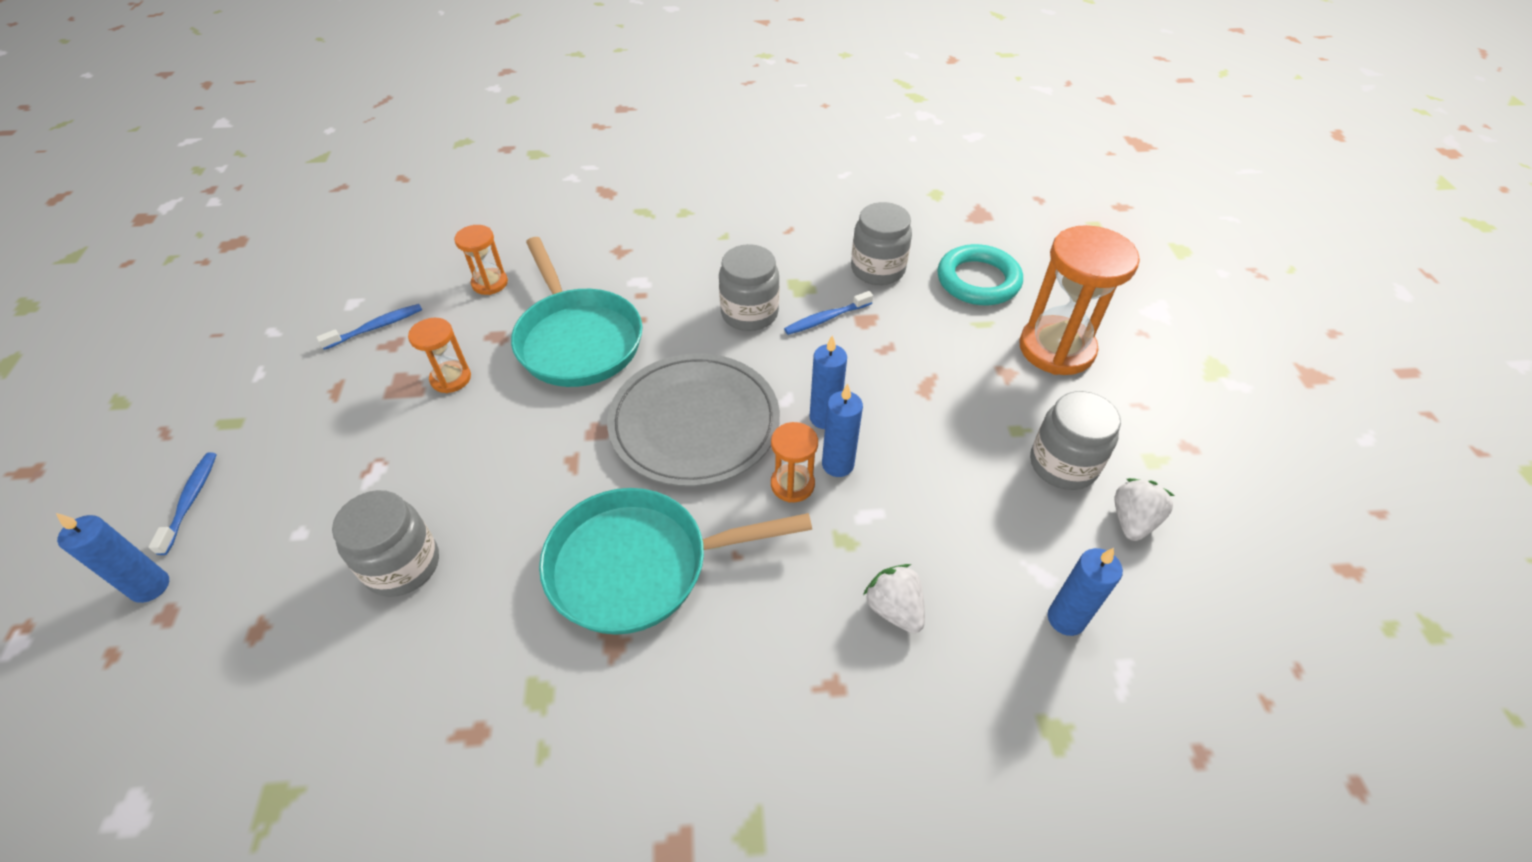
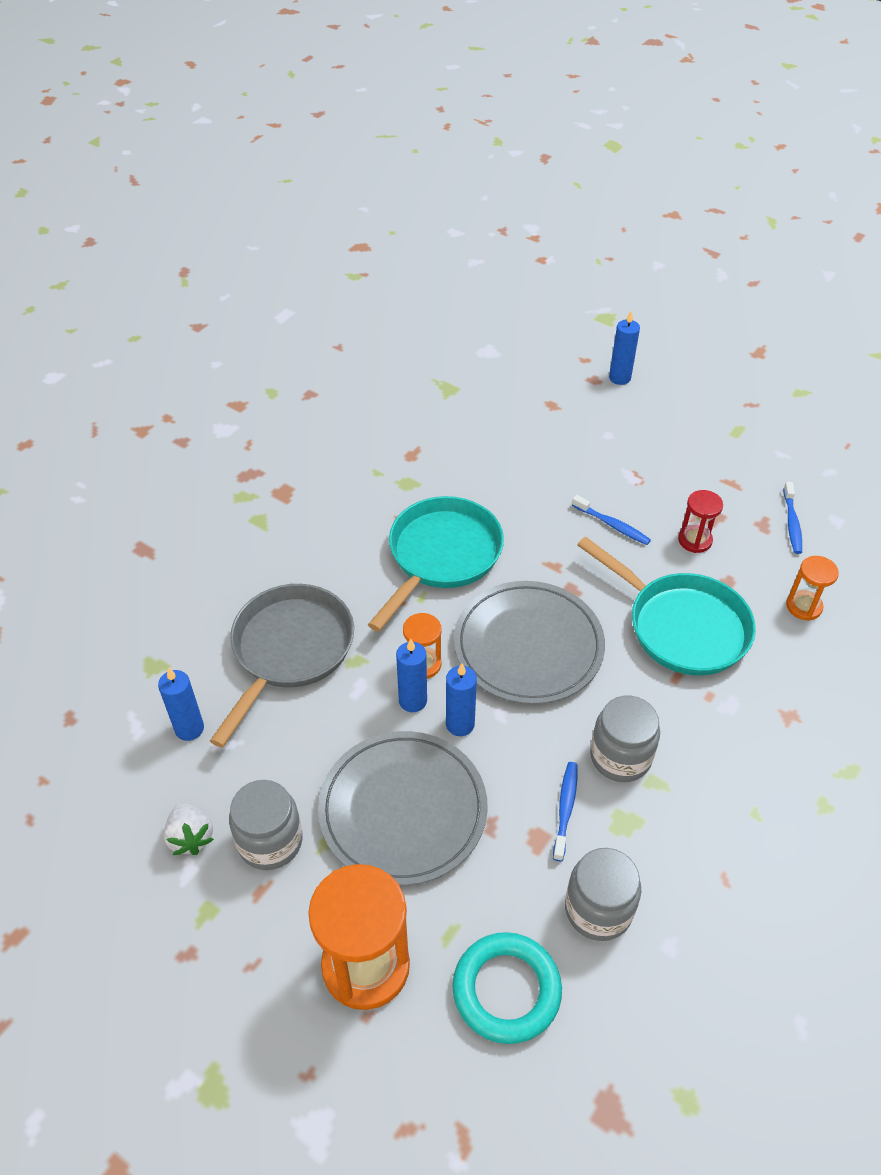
camera: 130 degrees right, 0 degrees up
(191, 500) = (675, 403): blue toothbrush -> blue toothbrush (612, 525)
(402, 565) = (543, 465): grey jar -> none
(451, 378) = (695, 540): orange hourglass -> red hourglass
(577, 340) = (681, 626): turquoise pan -> turquoise pan turned 150 degrees counterclockwise
(894, 609) = (289, 650): white strawberry -> grey pan
(936, 403) = (403, 810): none -> grey plate

